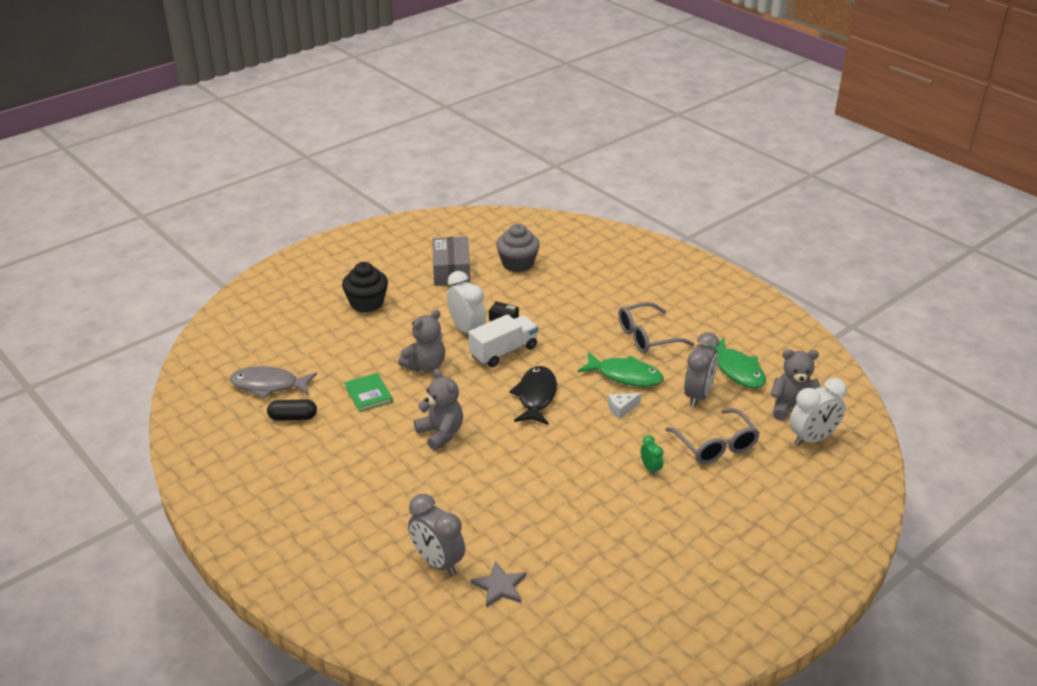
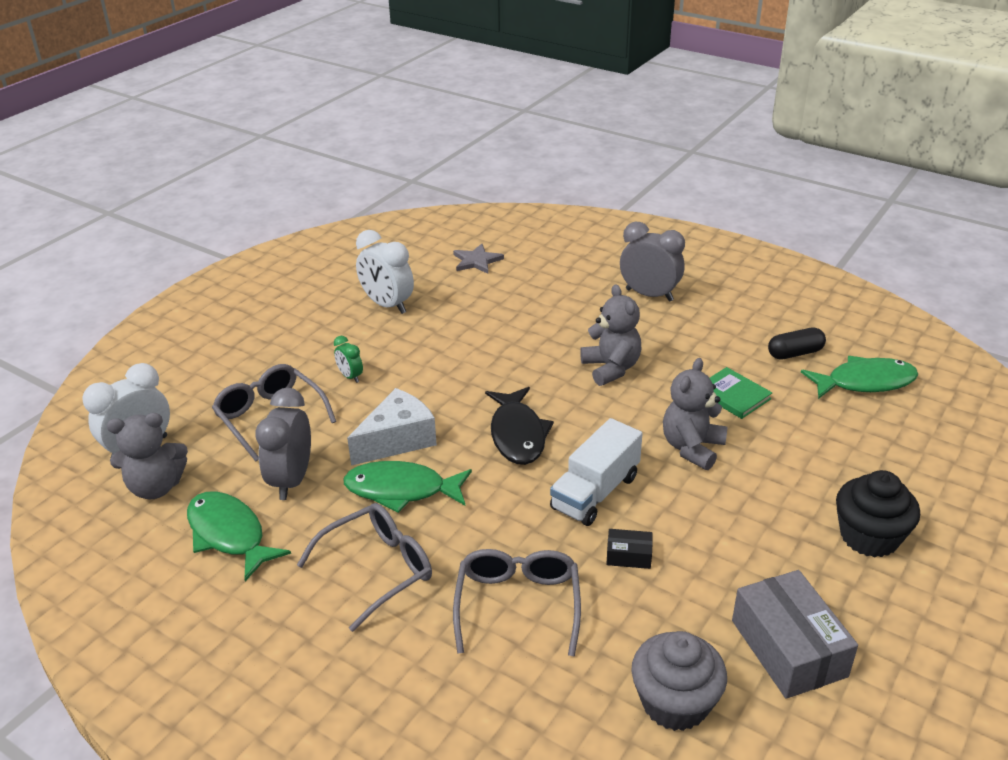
camera: 165 degrees right, 0 degrees up
(269, 385) = (865, 382): grey fish -> green fish
(437, 562) = (541, 266): grey clock -> grey clock (649, 295)
(440, 433) = (611, 368): grey teddy bear -> grey teddy bear turned 150 degrees counterclockwise
(467, 330) = (673, 519): white clock -> white clock (387, 305)
(574, 308) = (518, 604): none -> grey glasses
(621, 409) = (397, 440): white cheese -> white cheese, size x1.92

